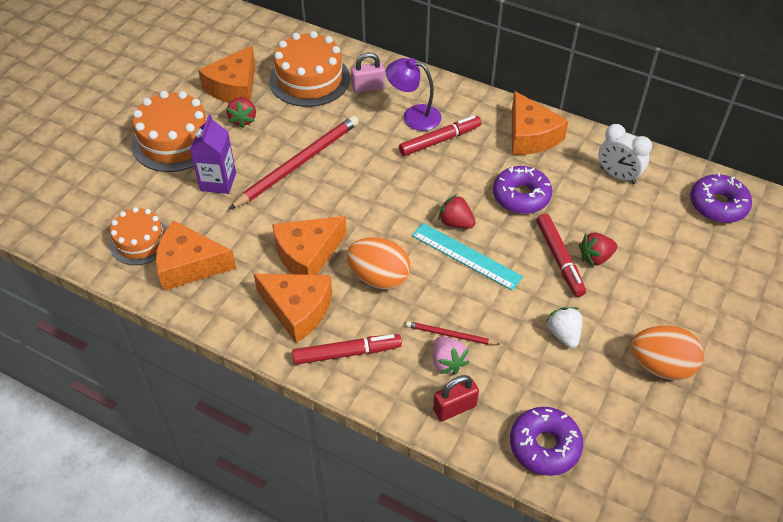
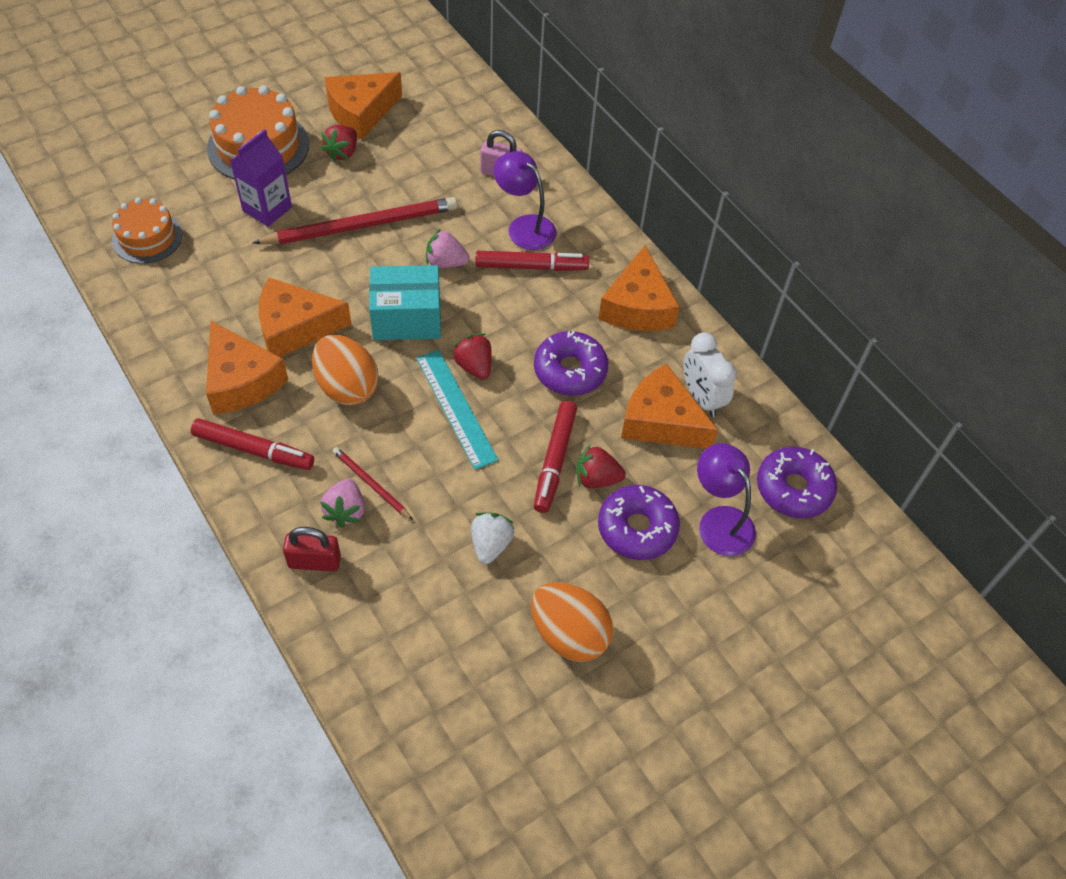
camera: 25 degrees right, 5 degrees up
(189, 265) = (174, 284): orange cheese -> orange cheese (661, 421)
(309, 79) = (445, 137): orange cake -> none
(379, 163) = (446, 262): none -> pink strawberry
(382, 212) = (406, 318): none -> turquoise box
(544, 446) = (373, 650): purple donut -> purple donut (637, 528)
(692, 246) = (720, 521): none -> purple lamp

